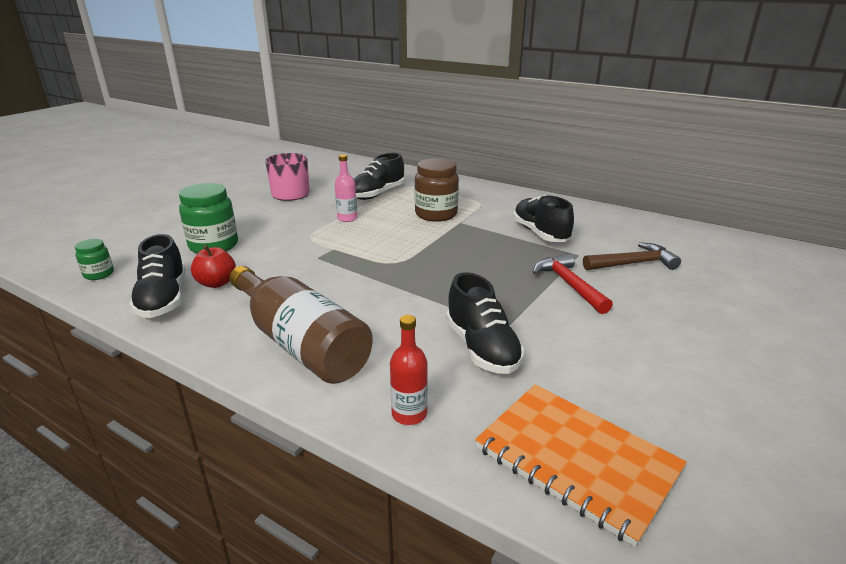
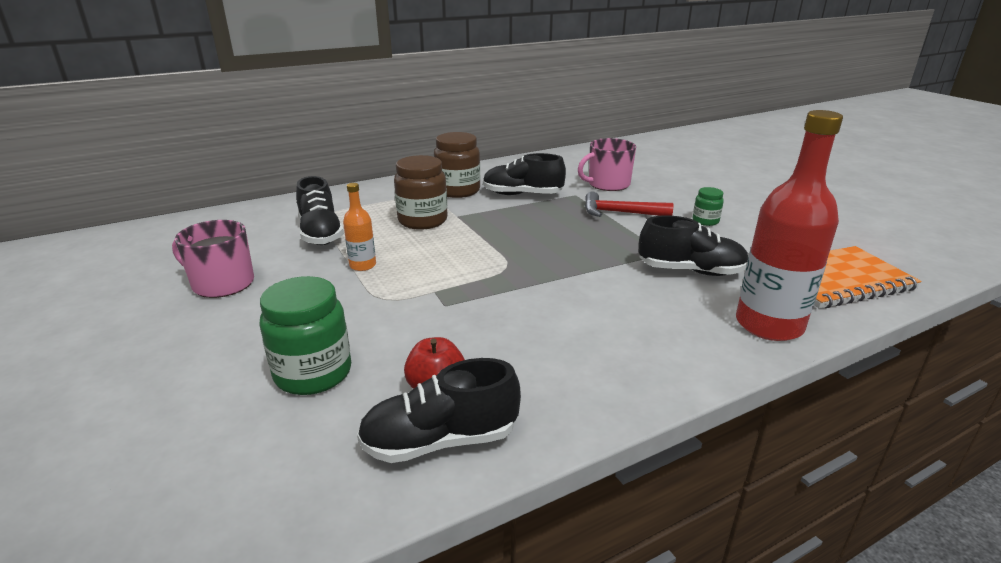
camera: 60 degrees left, 0 degrees up
(99, 274) = (272, 509): green jar -> green jar (705, 221)
(163, 299) = (440, 441): black shoe -> black shoe turned 150 degrees clockwise
(300, 343) = (628, 354): brown bottle -> none
(347, 218) = (363, 265): pink bottle -> orange bottle
(409, 414) = (769, 325): red bottle -> red bottle, size x2.08
(508, 209) = (458, 191): none -> brown jar
(633, 264) = (607, 184): brown hammer -> pink mug

